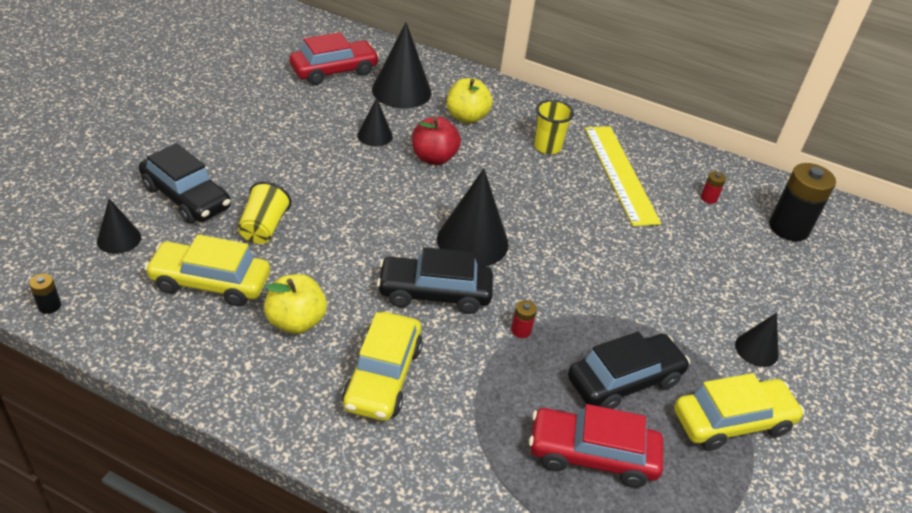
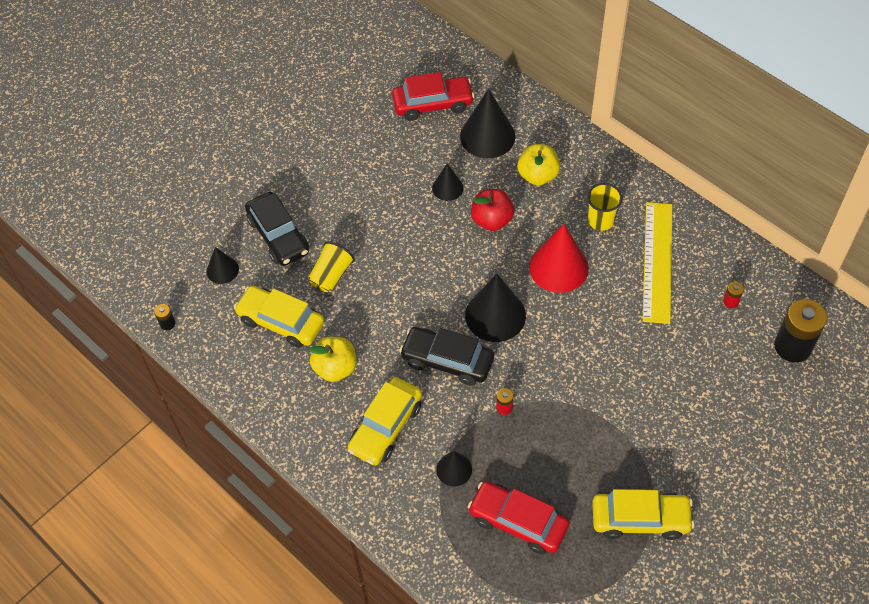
camera: 25 degrees right, 15 degrees up
(522, 190) = (558, 267): none -> red cone
(624, 381) = (569, 467): black car -> none
(756, 349) = (694, 462): black cone -> black cone (454, 469)

